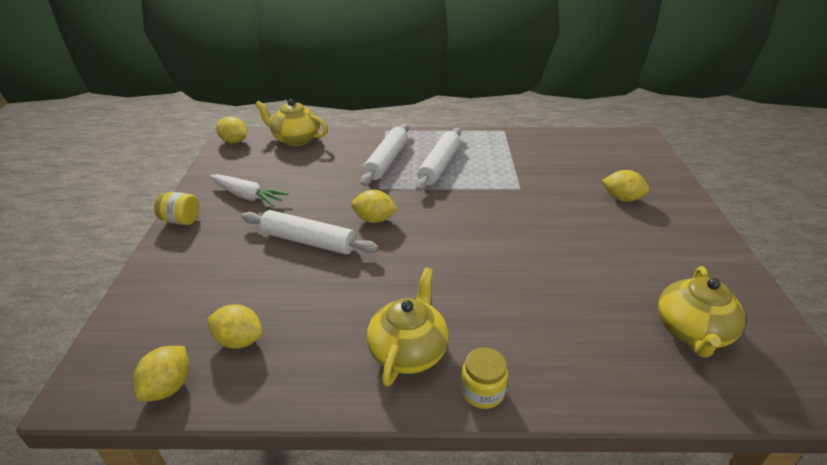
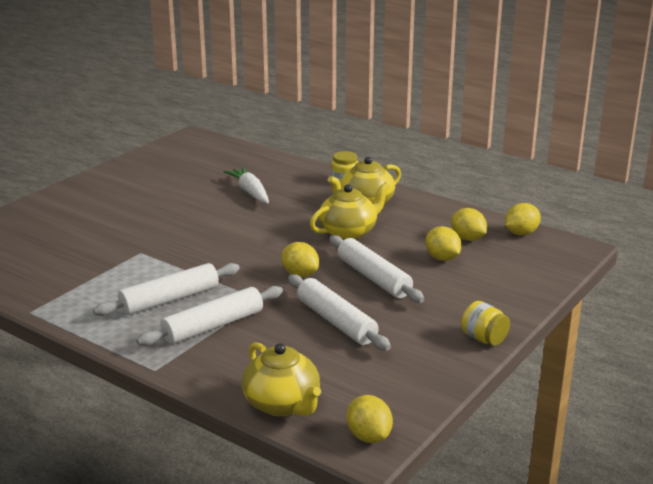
camera: 145 degrees left, 10 degrees down
(247, 196) = (401, 341): white carrot -> white carrot (250, 192)
(307, 192) = (336, 322): none -> white rolling pin
(622, 198) = (82, 218): yellow lemon -> yellow lemon (442, 258)
(692, 332) = (201, 162): yellow teapot -> yellow teapot (349, 232)

